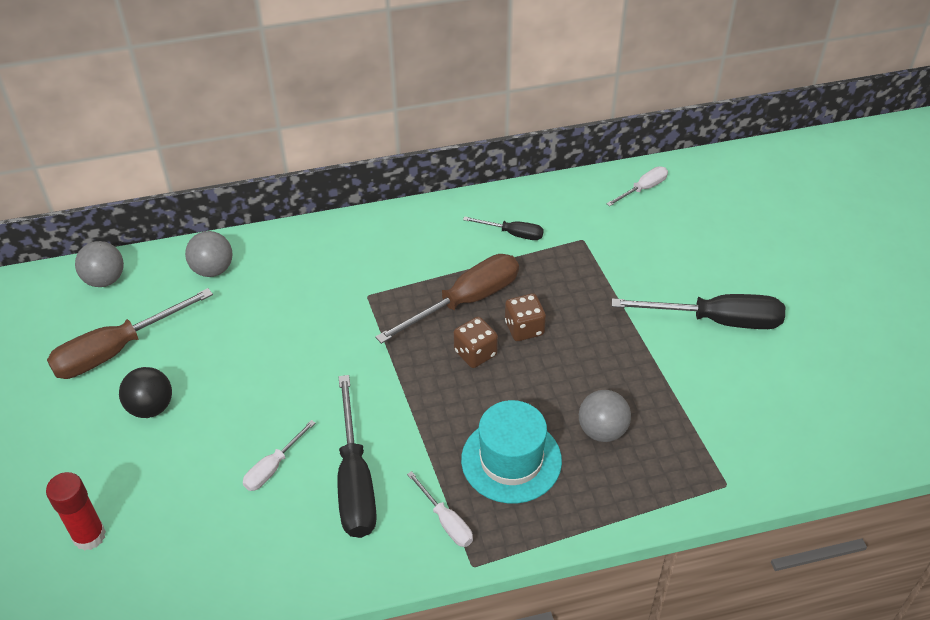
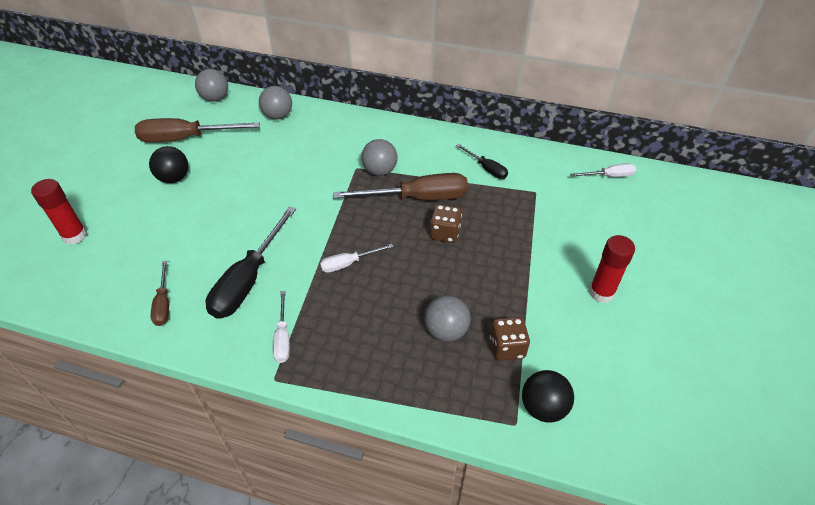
camera: 30 degrees right, 0 degrees up
(273, 467) = (208, 246): white screwdriver -> white screwdriver (348, 263)
(280, 555) = (163, 304): none -> brown screwdriver
(397, 287) = (380, 171): none -> grey ball
(475, 353) = (397, 234): brown dice -> brown dice (507, 347)
(511, 460) = (362, 318): turquoise hat -> none
(716, 320) = (601, 292): black screwdriver -> red glue stick
(739, 457) = (543, 407): none -> black ball

